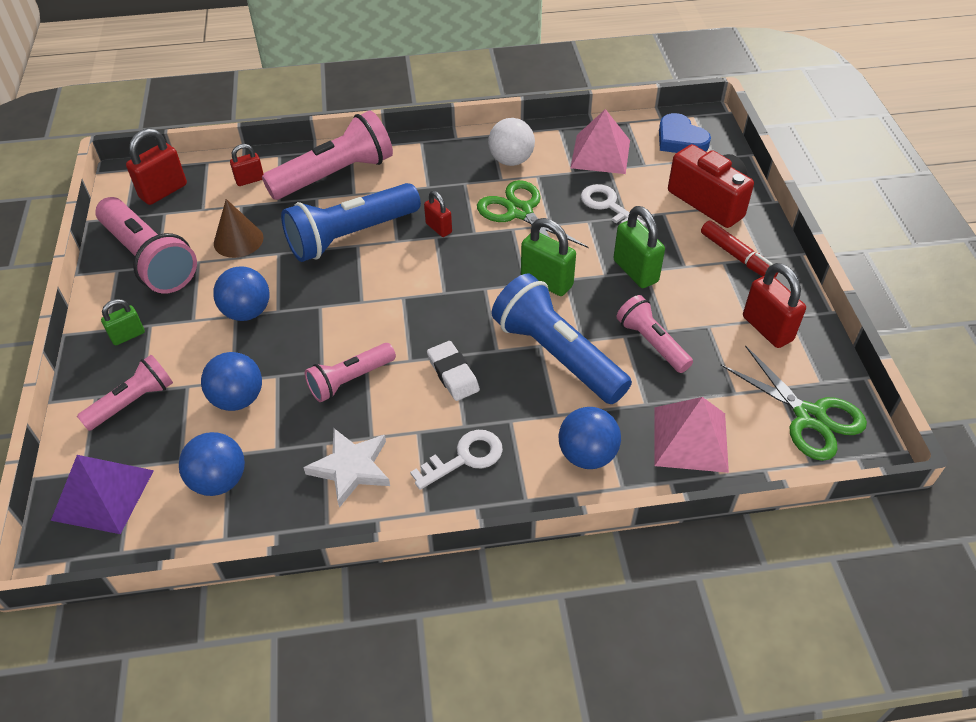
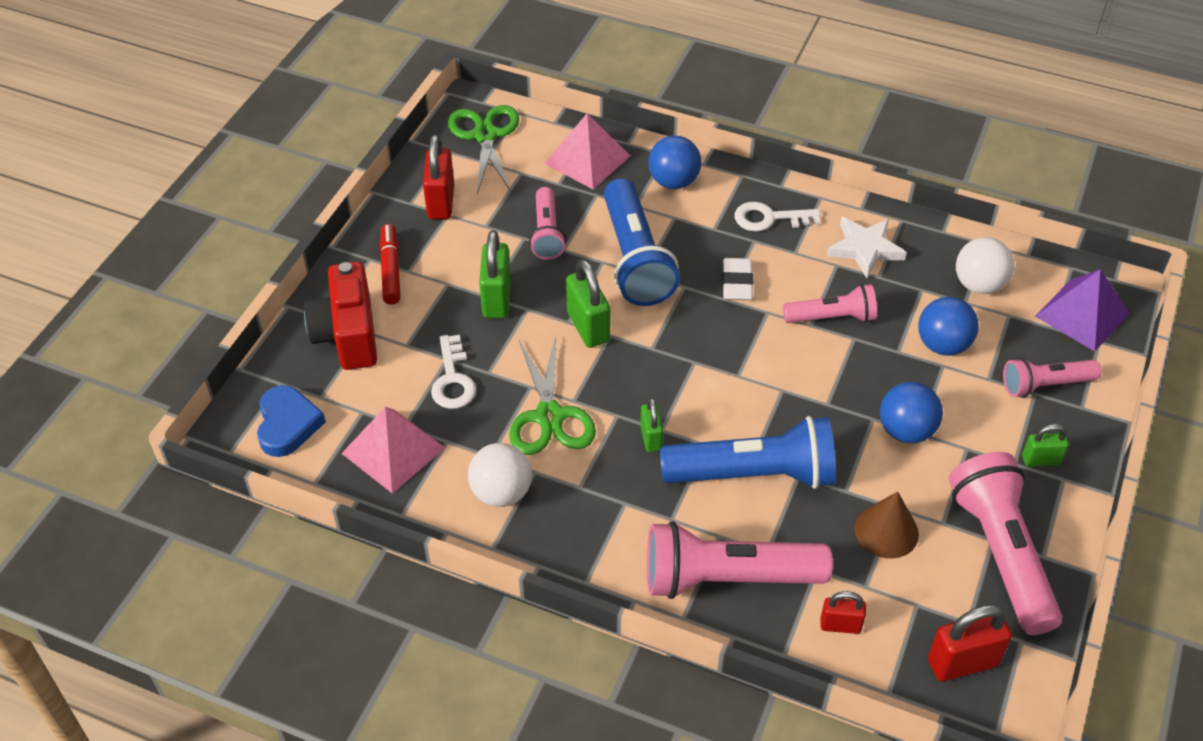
camera: 150 degrees left, 0 degrees up
(219, 480) = (979, 285): blue ball -> white ball
(438, 228) = (651, 438): red padlock -> green padlock

